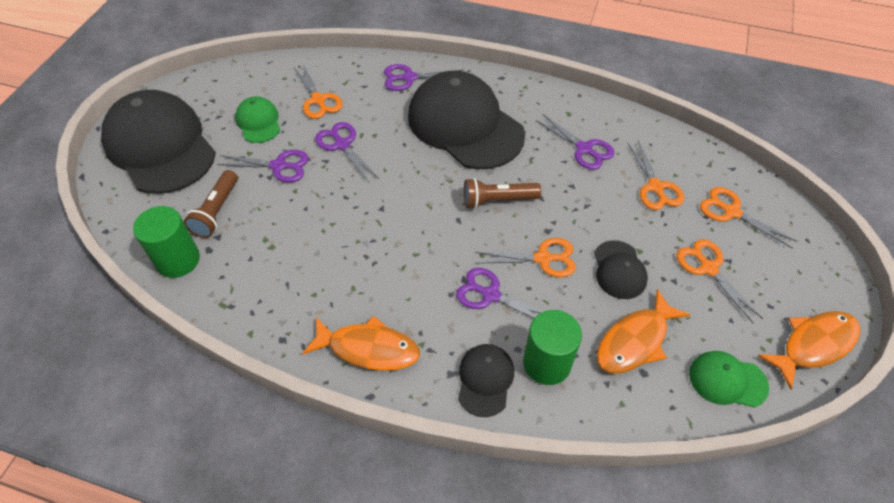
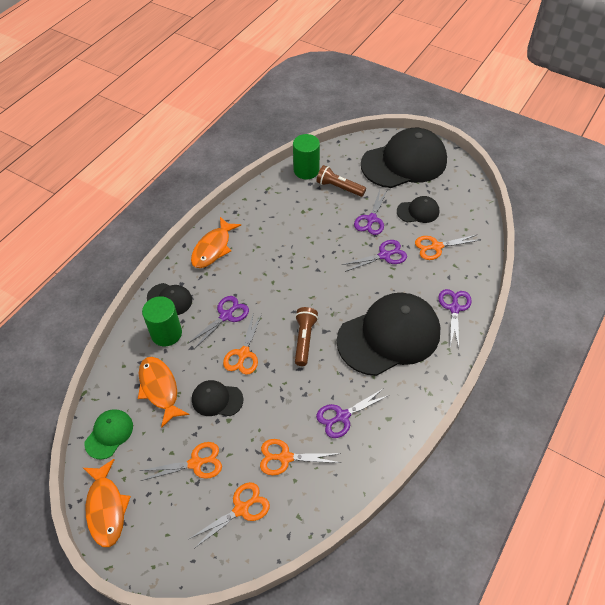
camera: 105 degrees right, 0 degrees up
(258, 122) = (418, 211): green cap -> black cap

